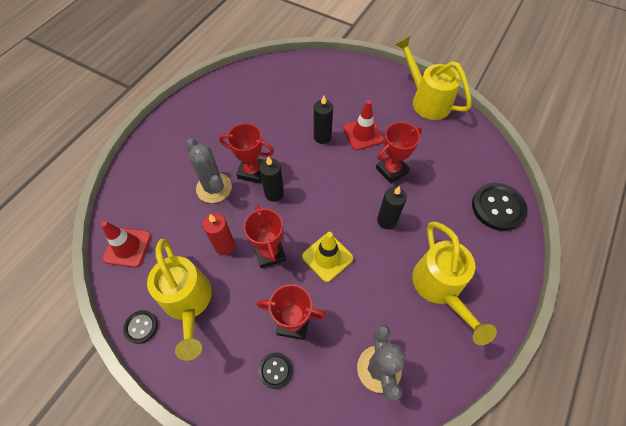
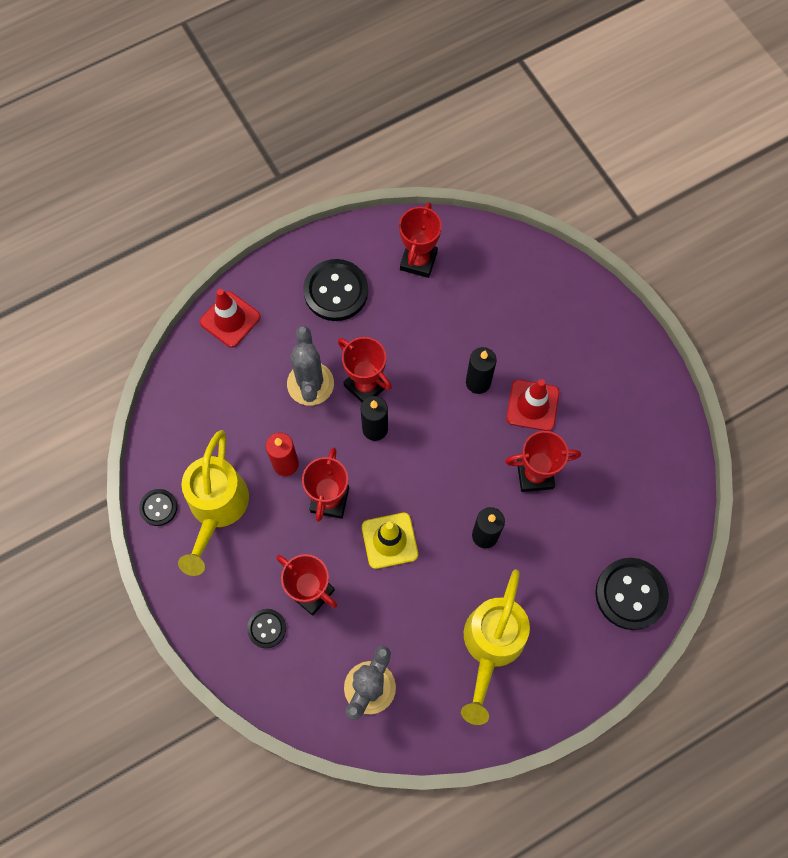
camera: 30 degrees right, 10 degrees up
(127, 247) = (183, 408): red traffic cone -> red traffic cone (230, 319)
(201, 129) = (336, 291): none -> black button
(244, 92) = (418, 261): none -> red trophy
(426, 100) = (651, 399): yellow watering can -> none

